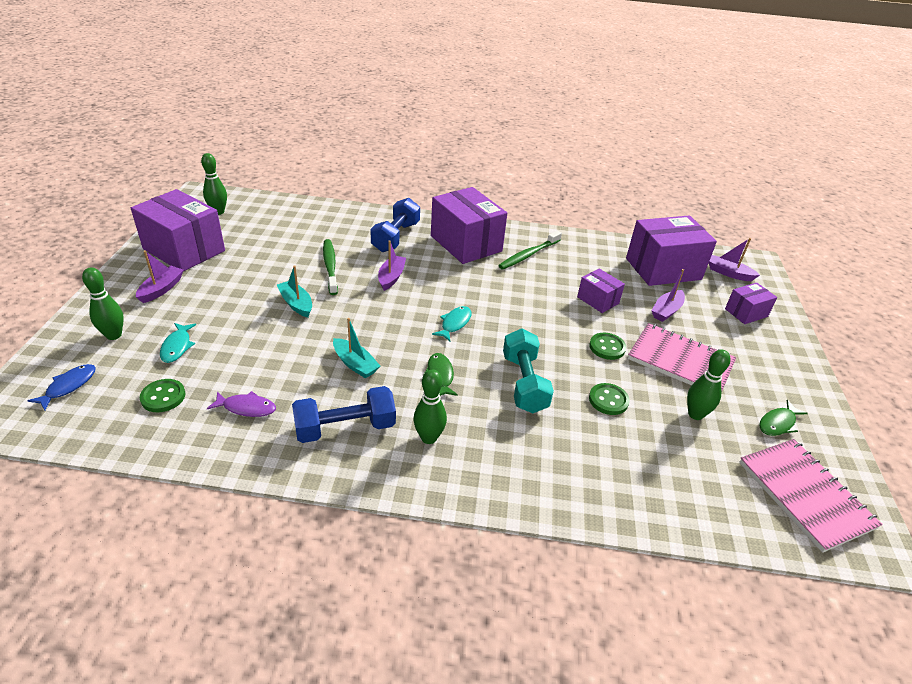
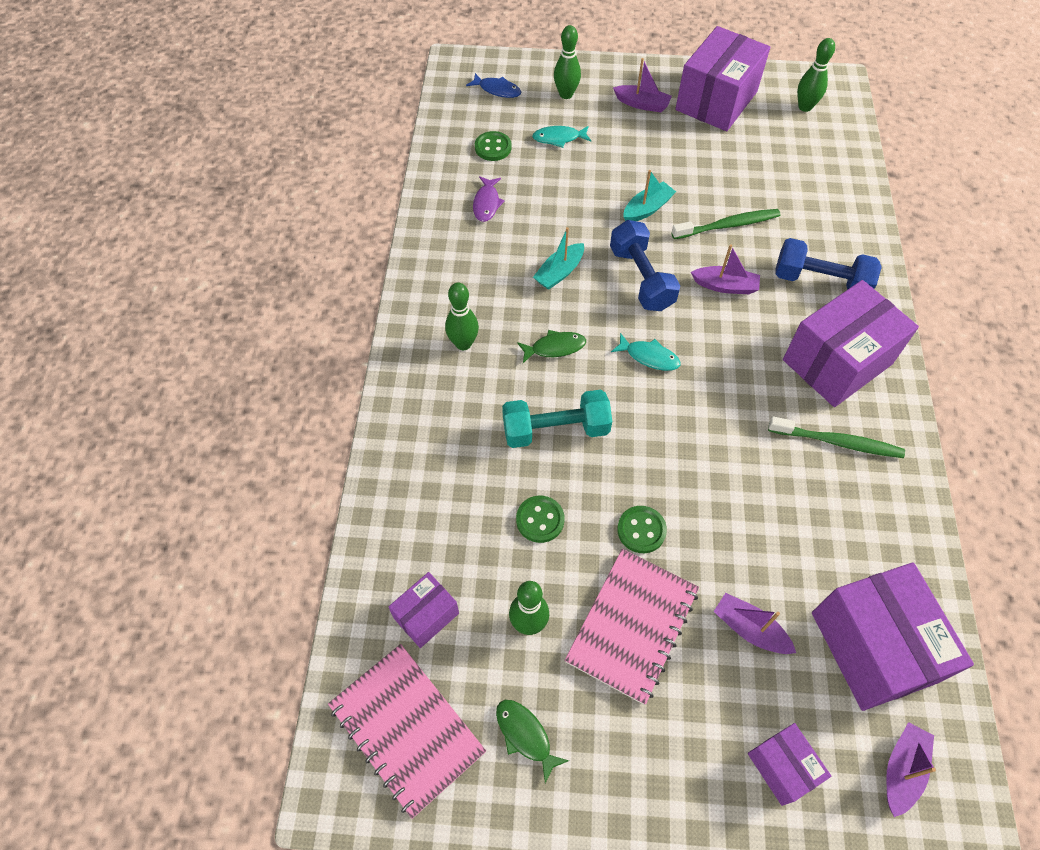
camera: 90 degrees right, 20 degrees up
(345, 428) = (469, 277): blue dumbbell -> blue dumbbell (641, 278)
(528, 255) = (837, 442): green toothbrush -> green toothbrush turned 150 degrees clockwise
(598, 300) = (748, 530): purple box -> purple box (426, 615)
(805, 495) = (406, 729): pink notebook -> pink notebook turned 75 degrees clockwise

